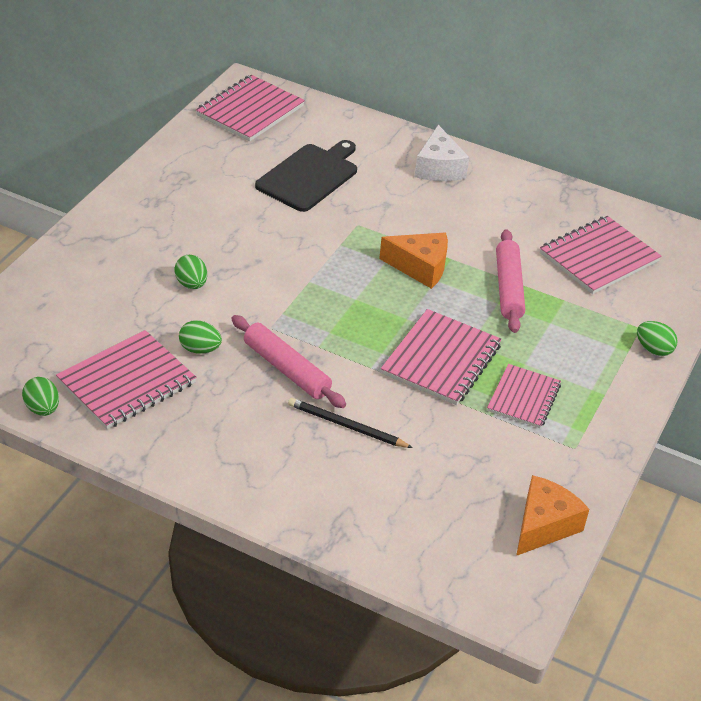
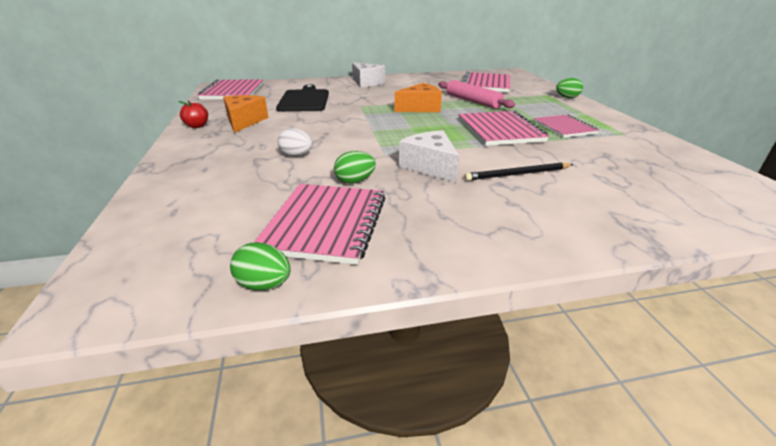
camera: 35 degrees left, 10 degrees down
(150, 178) = (197, 126): none -> red apple
(191, 284) = (296, 155): green egg -> white egg
(286, 369) = (430, 166): pink rolling pin -> white cheese
(544, 525) = (697, 165): orange cheese -> orange cheese (244, 121)

